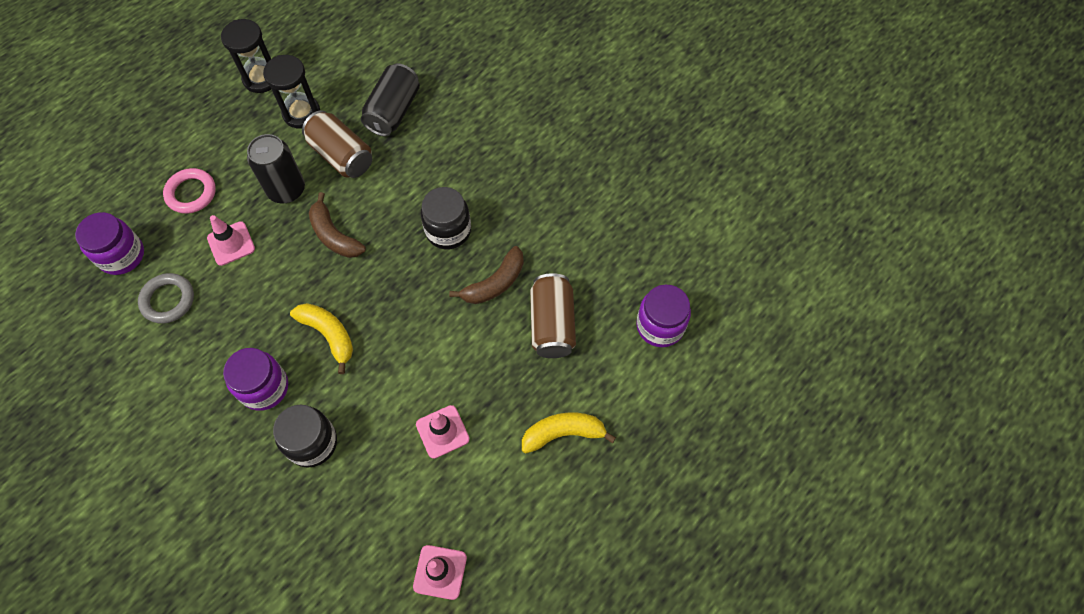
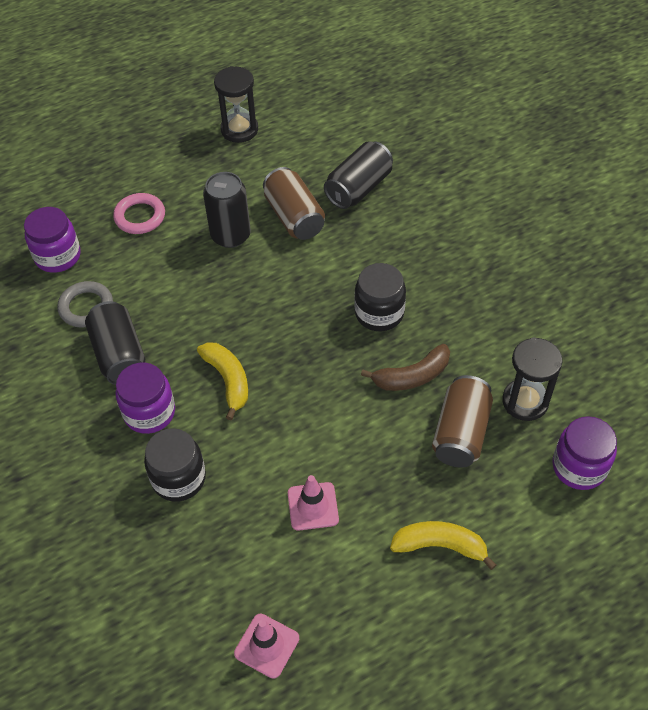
camera: 20 degrees right, 10 degrees down
(216, 339) = (119, 355): none -> black can
(231, 243) = (162, 271): pink traffic cone -> none
(301, 113) = (267, 169): black hourglass -> black hourglass (525, 401)
(334, 235) = (263, 289): brown banana -> none

